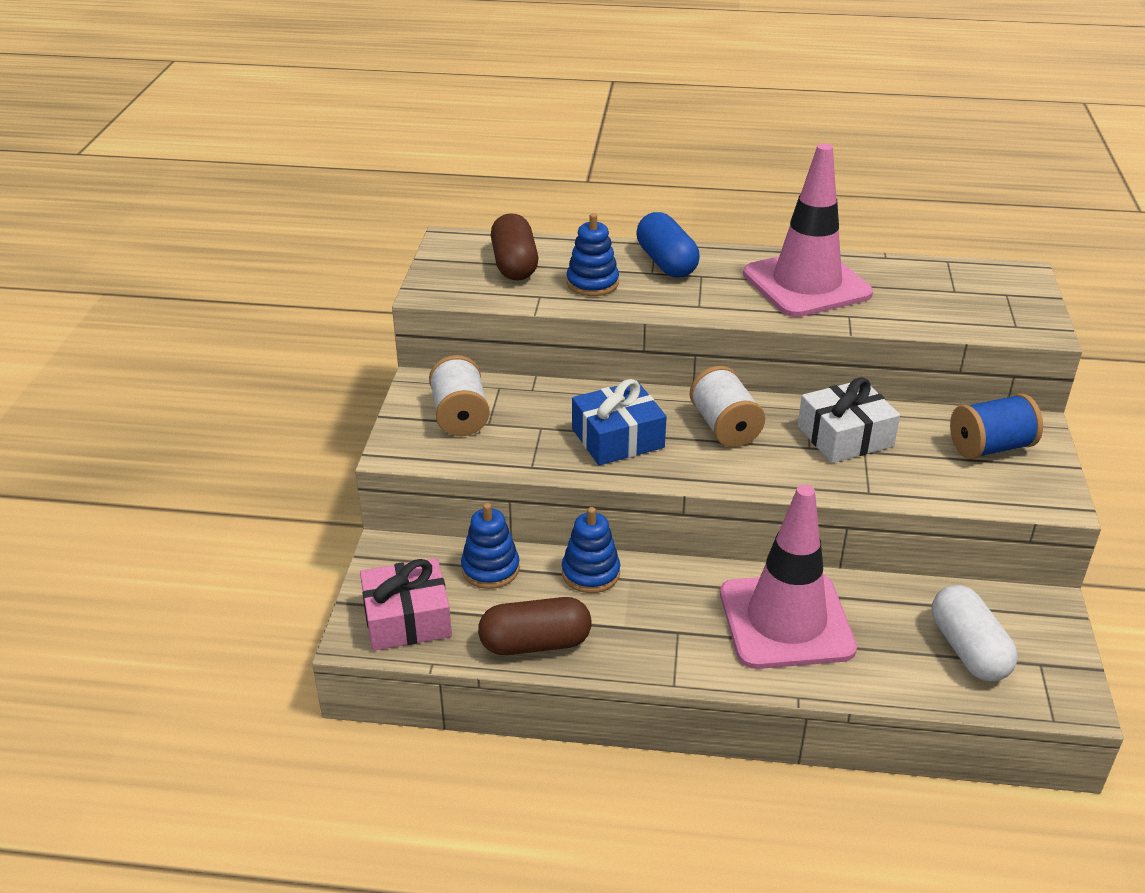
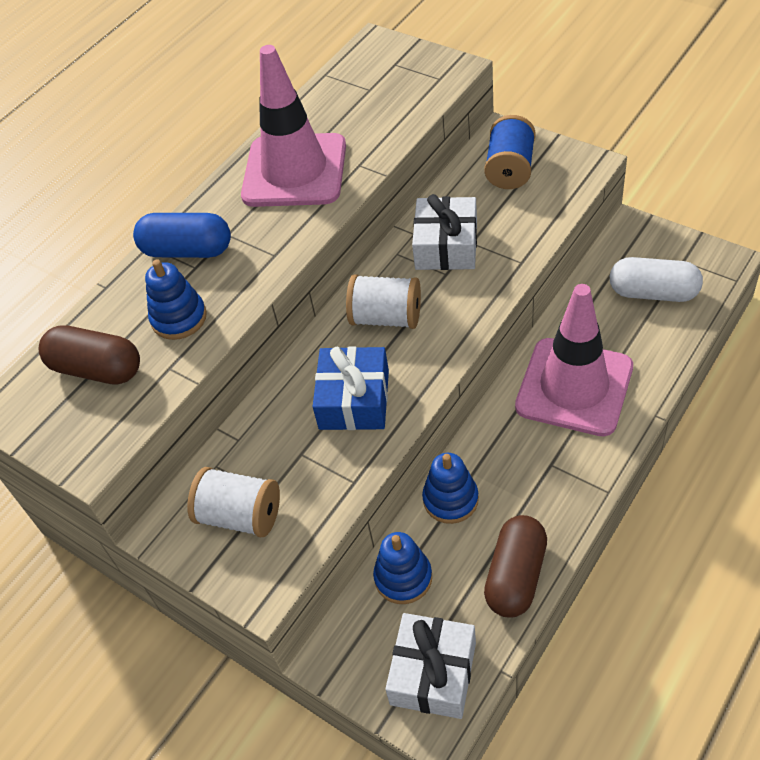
camera: 55 degrees left, 15 degrees up
(407, 618) = (433, 673): pink gift -> white gift

